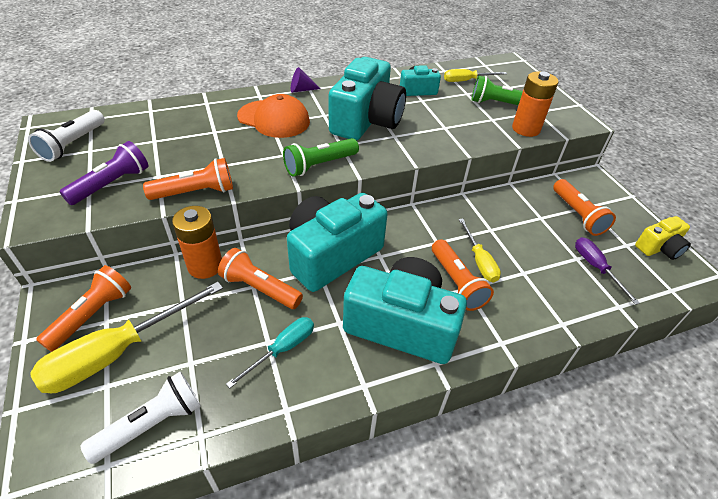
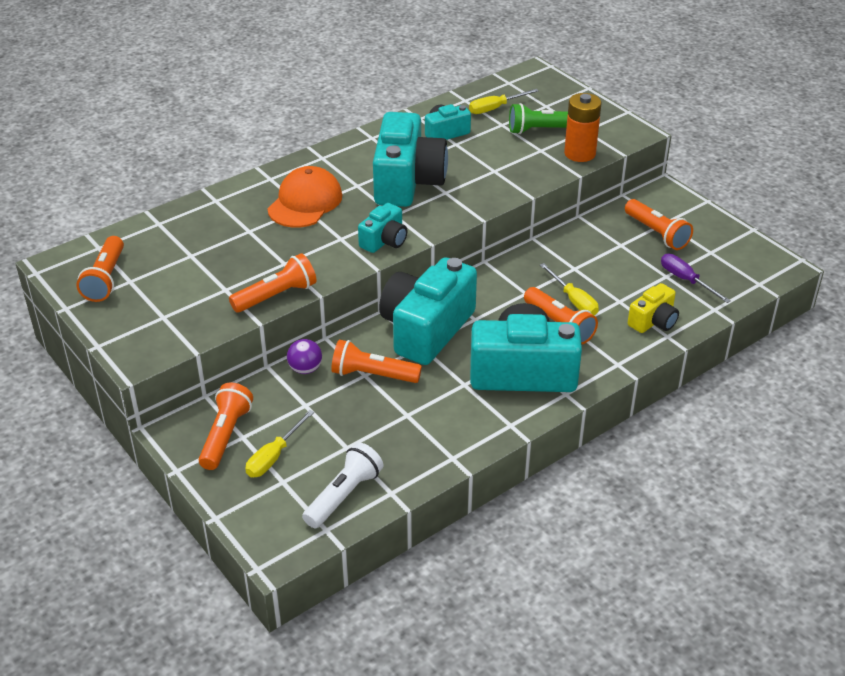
camera: 15 degrees left, 5 degrees down
(73, 144) = (105, 279): white flashlight -> orange flashlight
(112, 184) = (184, 308): purple flashlight -> none
(118, 352) = (274, 456): yellow screwdriver -> yellow screwdriver, size x0.56
(205, 266) = (305, 369): orange battery -> purple ball
(274, 119) = (305, 202): orange cap -> orange cap turned 75 degrees counterclockwise
(282, 349) = (424, 417): turquoise screwdriver -> none
(301, 90) = (314, 161): purple cone -> none
(319, 165) = (384, 241): green flashlight -> turquoise camera
(659, 248) = (742, 247): yellow camera -> yellow camera (653, 321)

